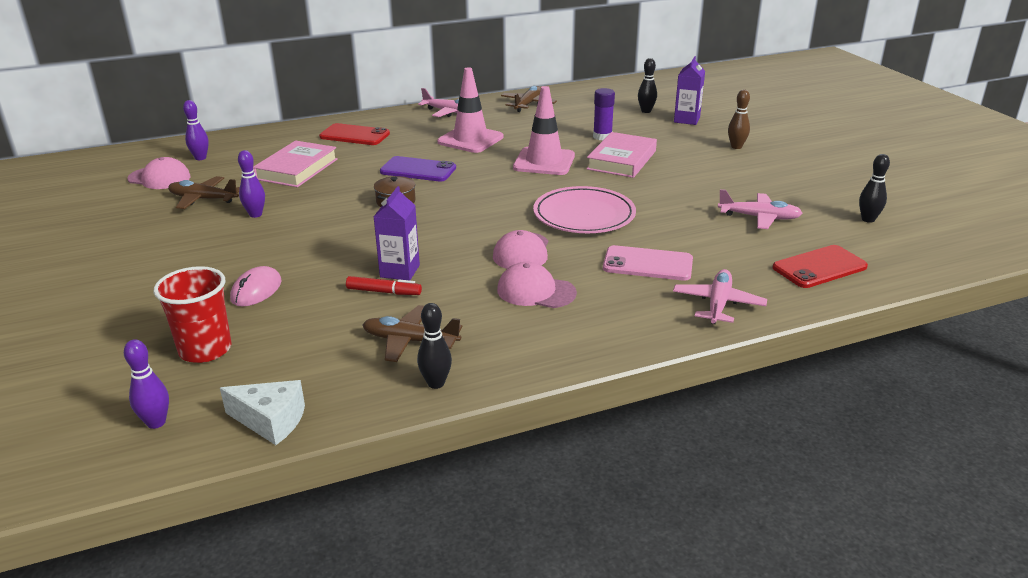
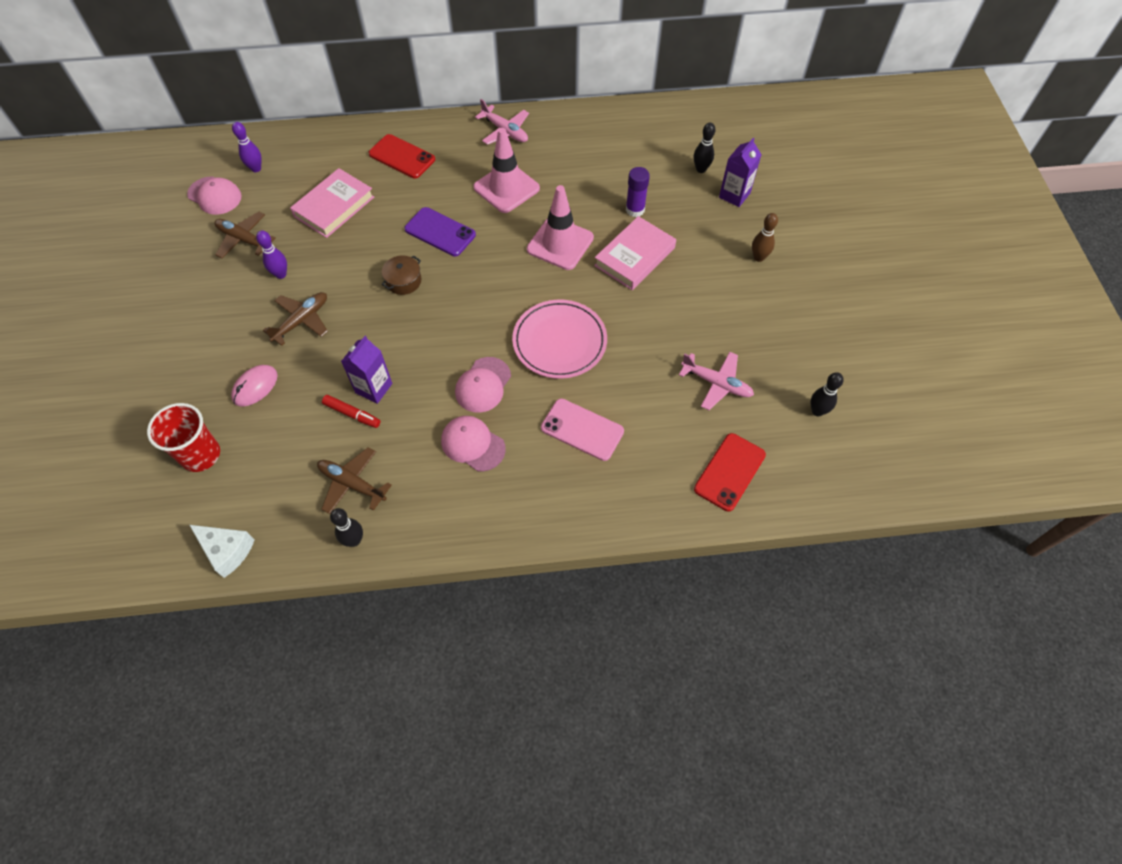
camera: 15 degrees right, 30 degrees up
(156, 422) = (150, 531): purple bowling pin -> none
(528, 104) = (587, 131): brown plane -> brown plane (302, 321)
(718, 304) = (614, 500): pink plane -> none
(819, 267) = (729, 472): red phone -> red phone turned 45 degrees counterclockwise

